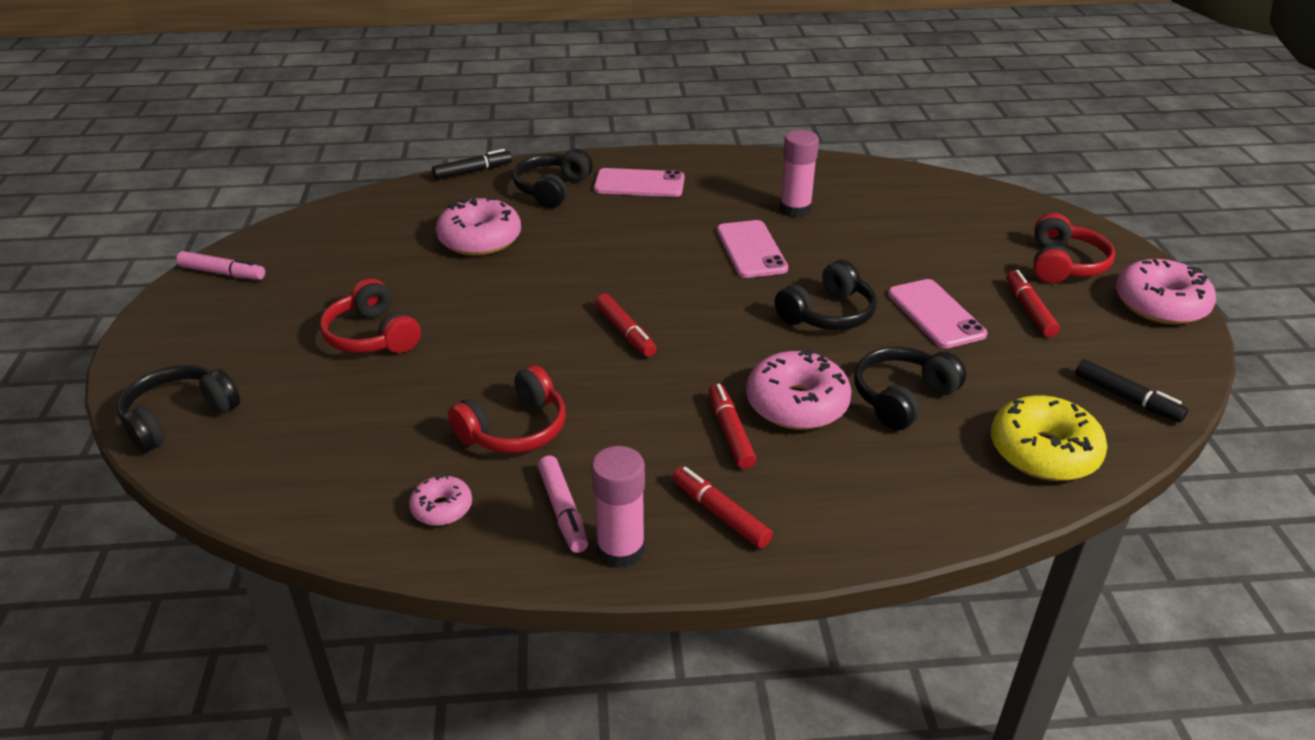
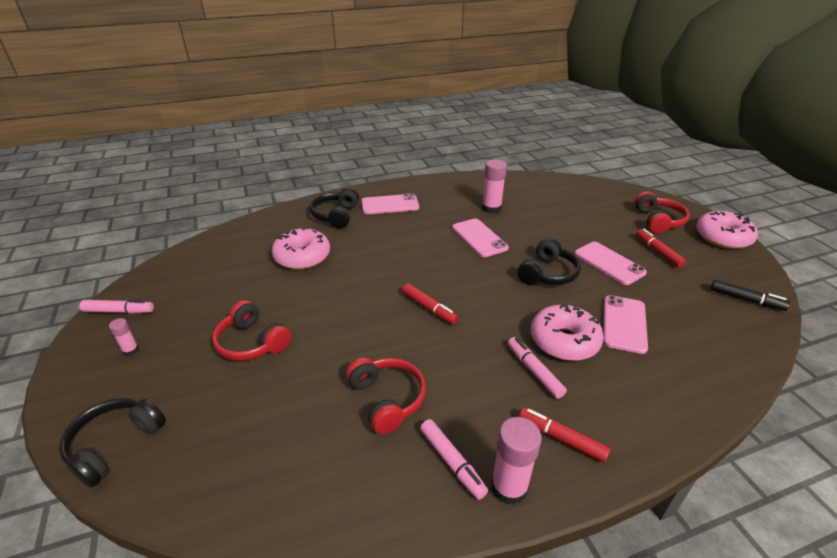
camera: 15 degrees left, 0 degrees up
(224, 320) = (130, 350): none -> pink glue stick
(442, 508) = (360, 482): pink donut -> none
(473, 171) = (279, 210): black marker -> none
(515, 429) = (387, 399): red headphones -> red headphones turned 60 degrees counterclockwise
(730, 432) = (534, 371): red marker -> pink marker
(902, 398) = (624, 324): black headphones -> pink phone
(1043, 452) = (726, 346): yellow donut -> none

